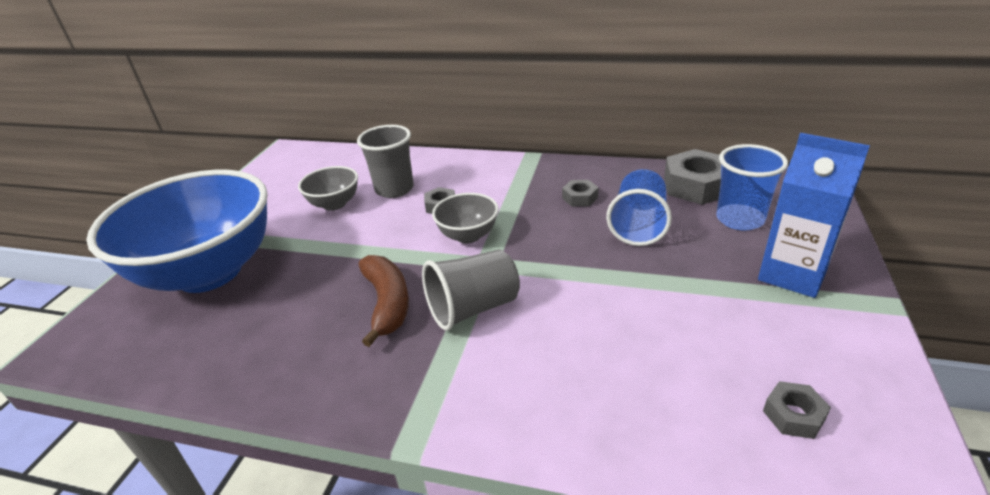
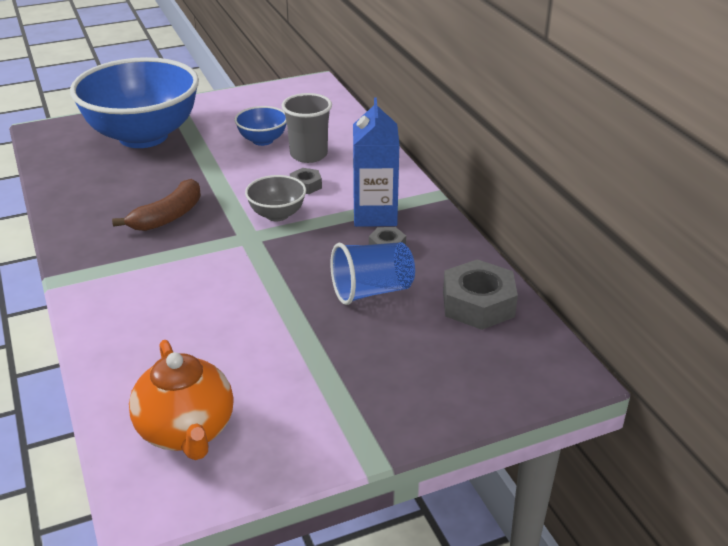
camera: 50 degrees right, 0 degrees up
(334, 204) = (262, 140): grey bowl -> blue bowl
(473, 308) = (191, 253): grey cup -> none
(740, 219) = (440, 345): blue cup -> none
(792, 274) = (372, 396): blue carton -> blue carton (375, 215)
(793, 415) = (186, 431): grey nut -> orange teapot

